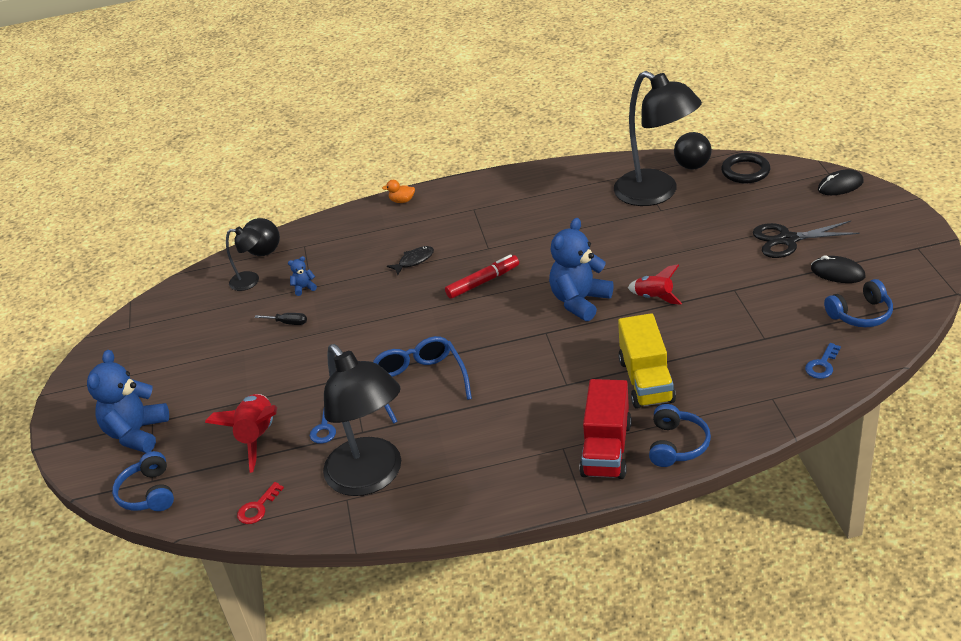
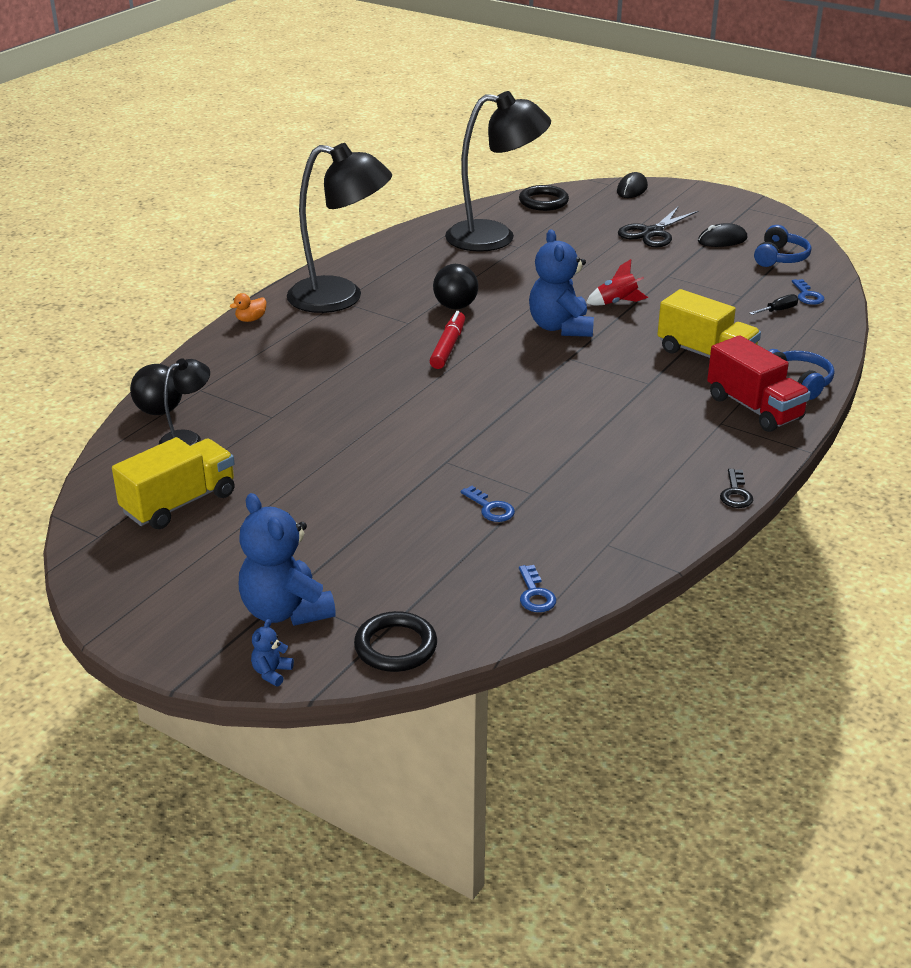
camera: 50 degrees left, 5 degrees down
(148, 493) = (395, 646): blue headphones -> black ring
(188, 326) = (179, 503): none -> yellow truck
(257, 437) = (433, 547): red rocket -> none
(257, 508) = (535, 594): red key -> blue key
(288, 323) = (298, 452): black screwdriver -> black screwdriver (778, 310)
(304, 288) = (264, 420): blue teddy bear -> blue teddy bear (271, 673)
(371, 477) = (601, 518): black lamp -> black lamp (340, 298)
(414, 261) = (349, 357): black fish -> none
(420, 383) = (521, 437): blue glasses -> none
(480, 513) = (735, 493): none -> black key
(692, 166) = (493, 211): black ball -> black ball (455, 306)

